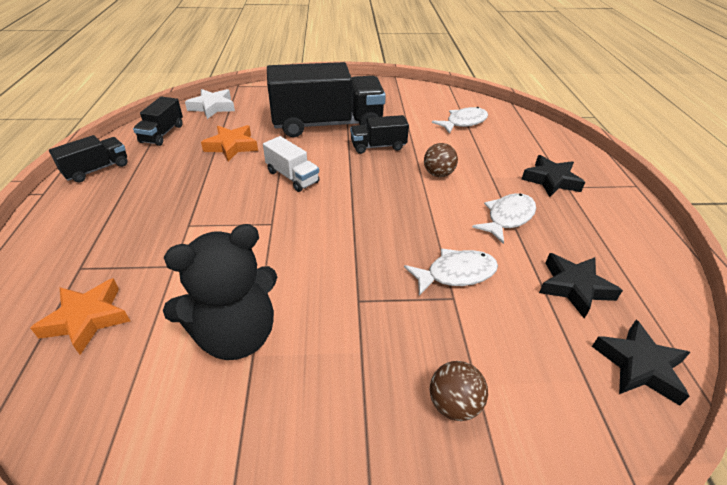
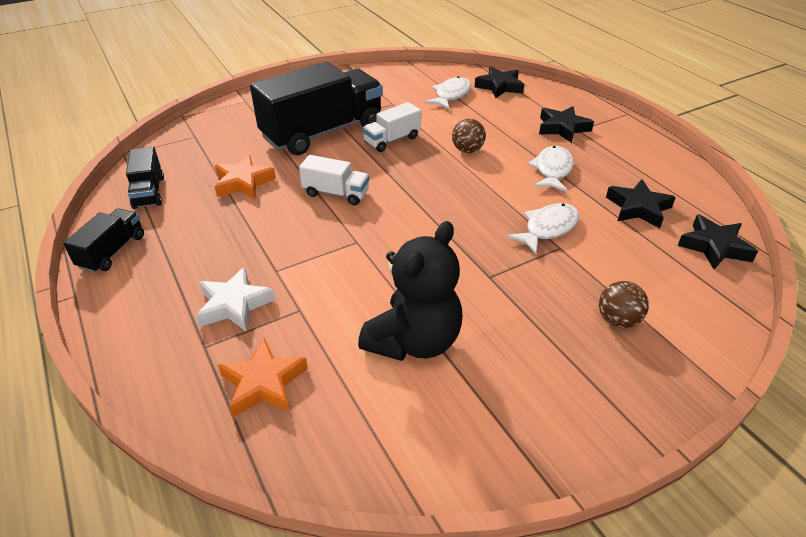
camera: 25 degrees left, 0 degrees up
(212, 107) = (178, 147): white star -> white star (234, 305)
(378, 146) = (392, 140): black truck -> white truck
(516, 126) = (499, 87): none -> black star

